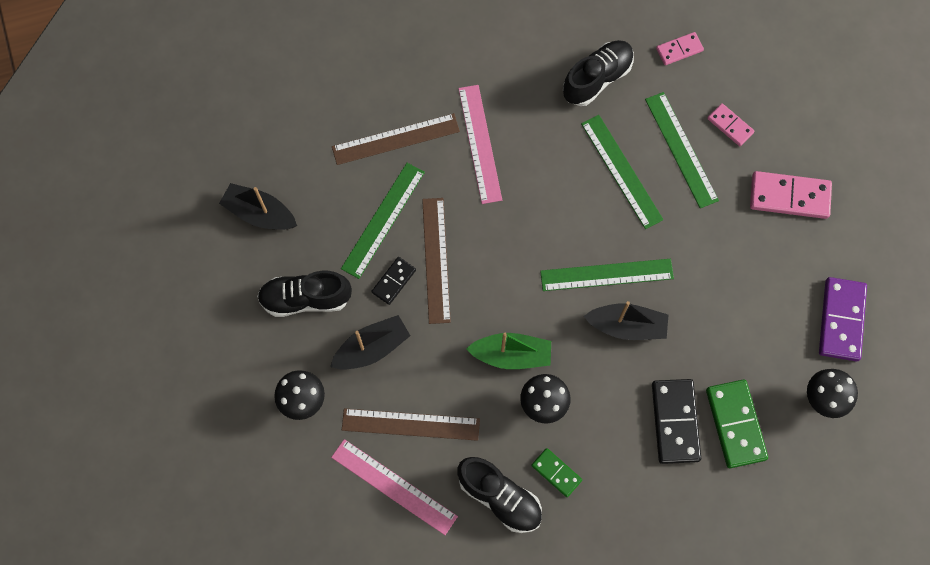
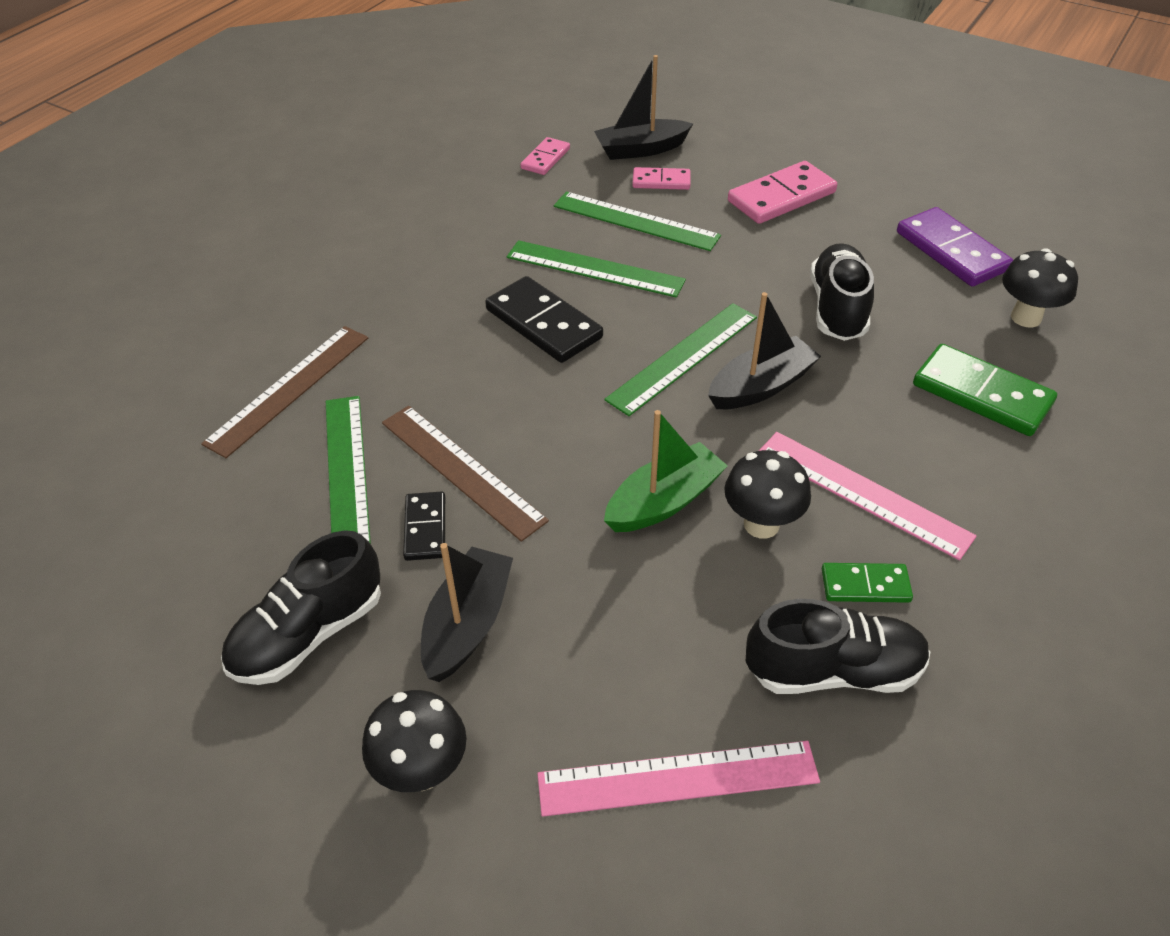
camera: 40 degrees left, 25 degrees down
(260, 213) = (145, 579): black boat -> black boat (640, 149)
(410, 424) = (617, 676): brown ruler -> none
(479, 143) = (404, 335): pink ruler -> pink ruler (862, 493)
(597, 79) = (485, 218): black shoe -> black shoe (837, 308)
(675, 422) = (923, 435): black domino -> black domino (544, 323)

